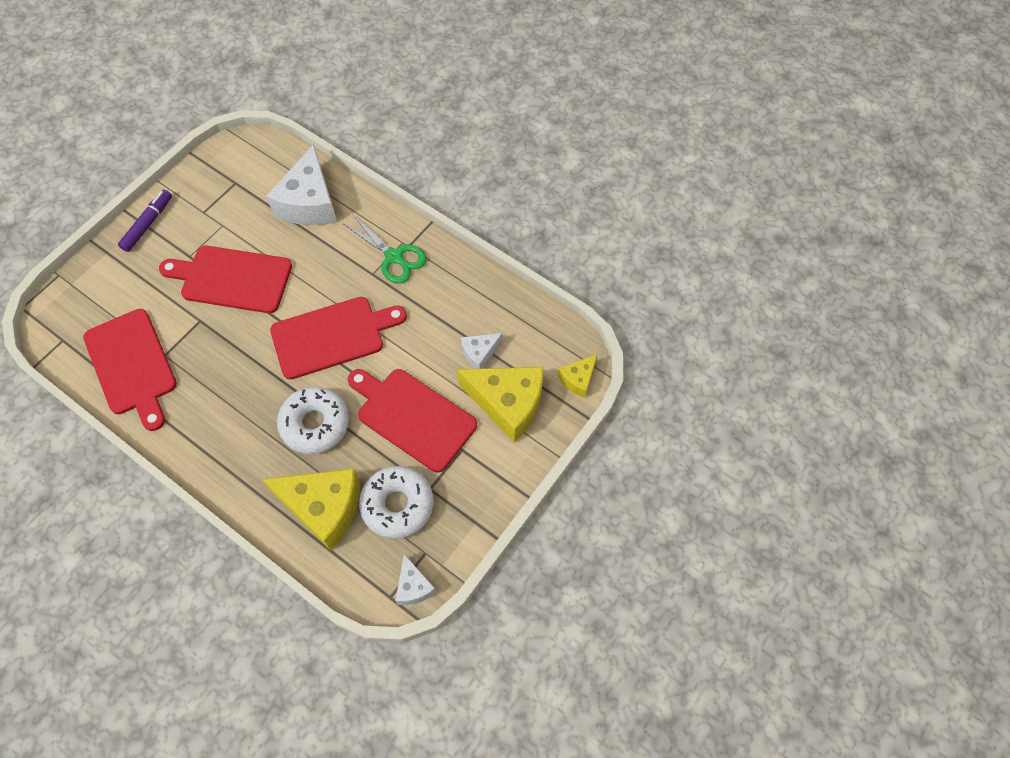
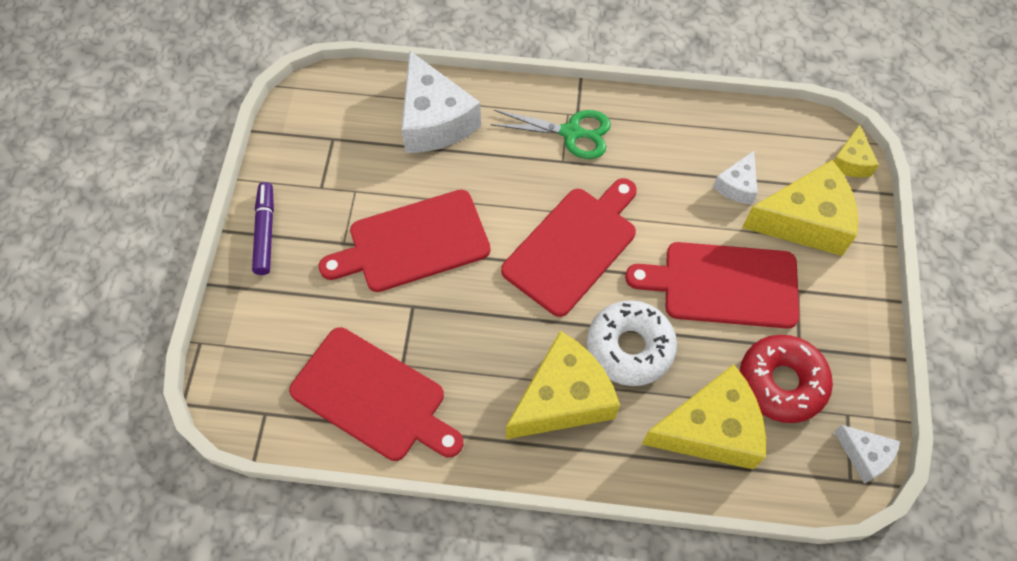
camera: 30 degrees left, 0 degrees up
(245, 433) = (563, 398): none -> yellow cheese
(397, 505) = (781, 382): white donut -> red donut

